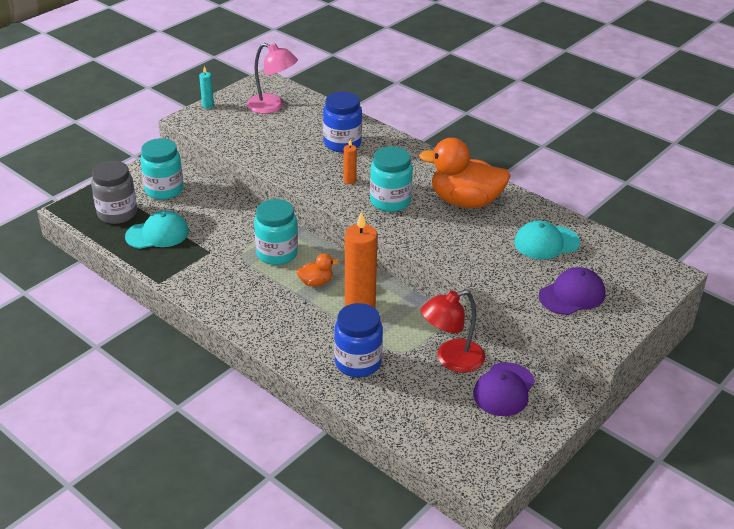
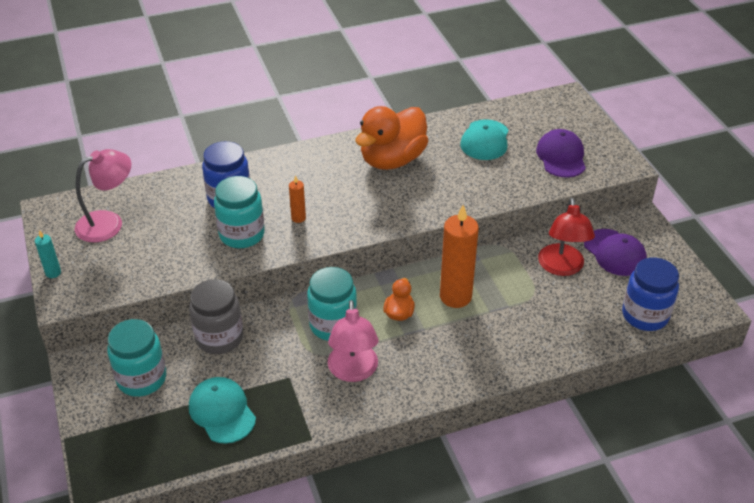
camera: 60 degrees left, 5 degrees up
(117, 213) = (151, 437): grey jar -> grey jar (219, 338)
(157, 234) = (222, 412): turquoise cap -> turquoise cap turned 45 degrees counterclockwise
(236, 280) = (353, 371): none -> pink lamp
(358, 362) = (532, 328): blue jar -> blue jar (645, 315)
(390, 201) = (355, 205): turquoise jar -> turquoise jar (242, 234)

